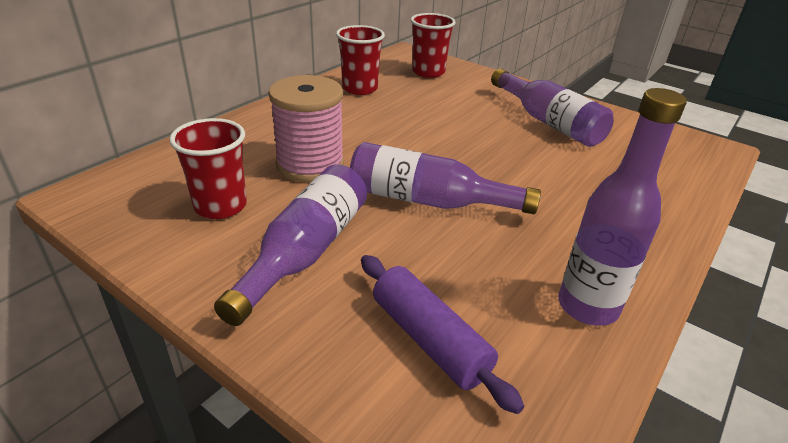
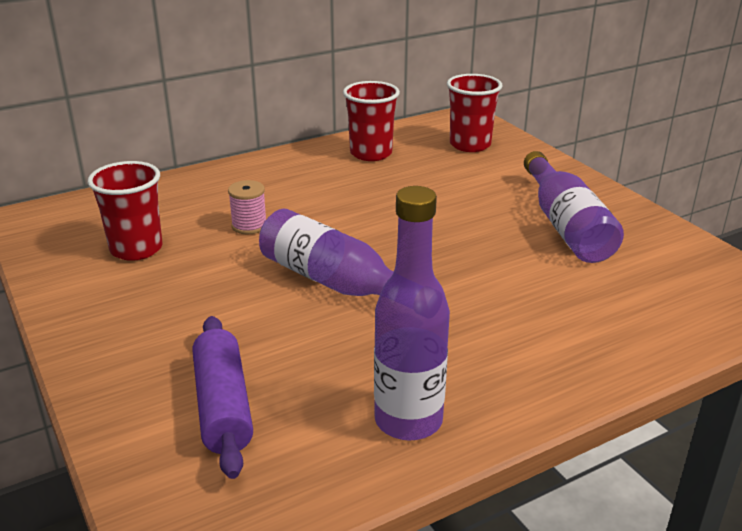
camera: 25 degrees right, 5 degrees down
(305, 252) = (177, 306): purple bottle -> none
(310, 165) = (249, 226): pink spool -> pink spool, size x0.48

